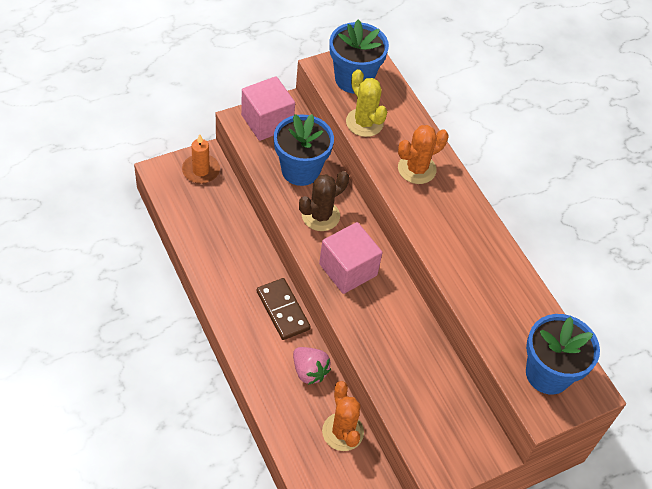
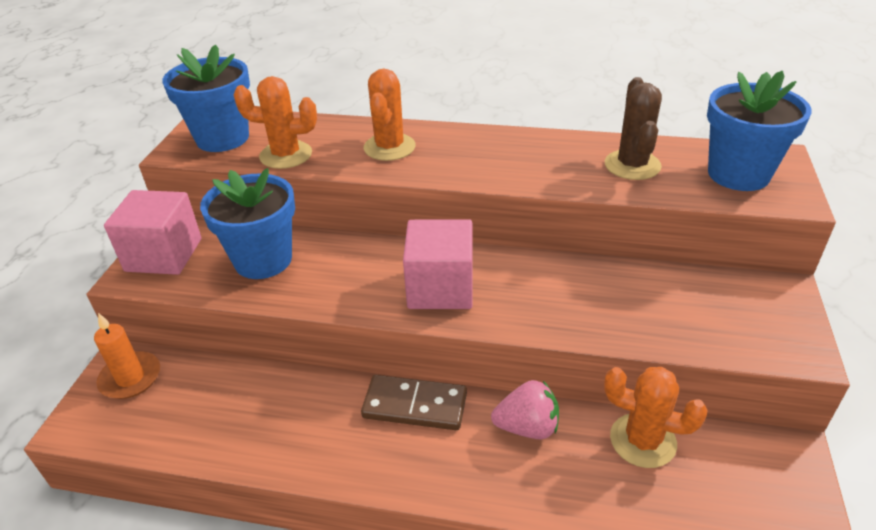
camera: 45 degrees left, 15 degrees down
(320, 216) = (343, 274): brown cactus -> brown cactus (632, 165)
(364, 122) = (286, 155): yellow cactus -> orange cactus

